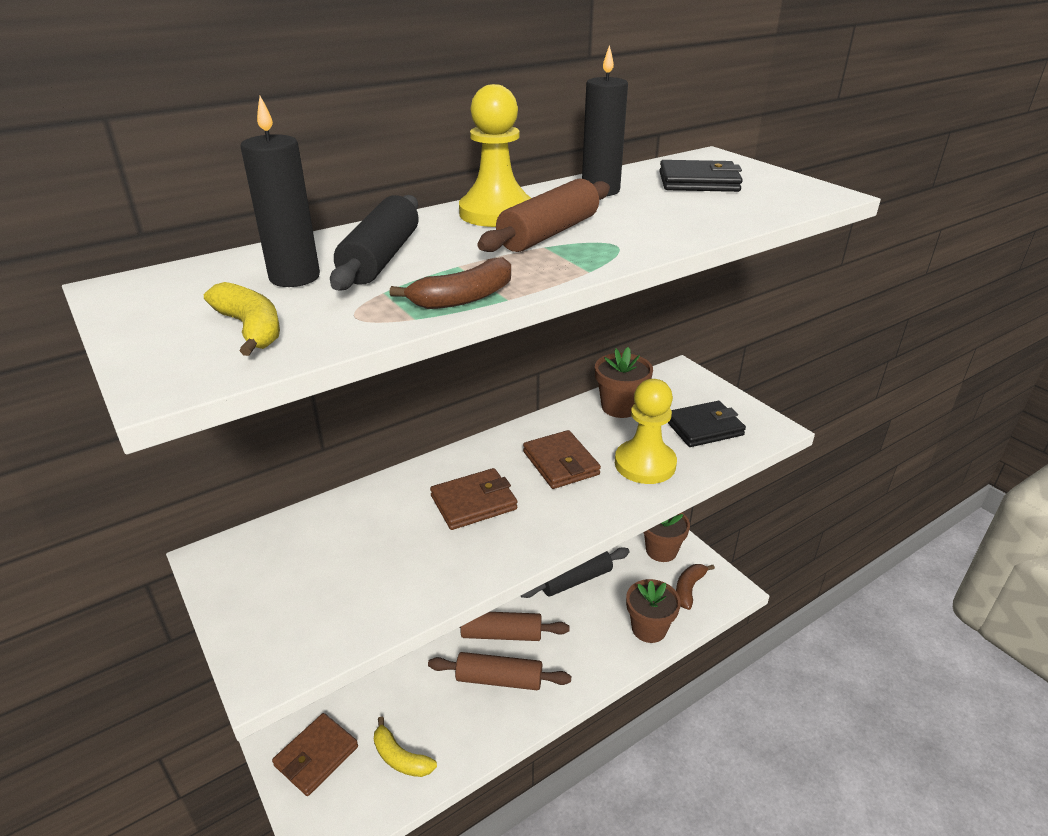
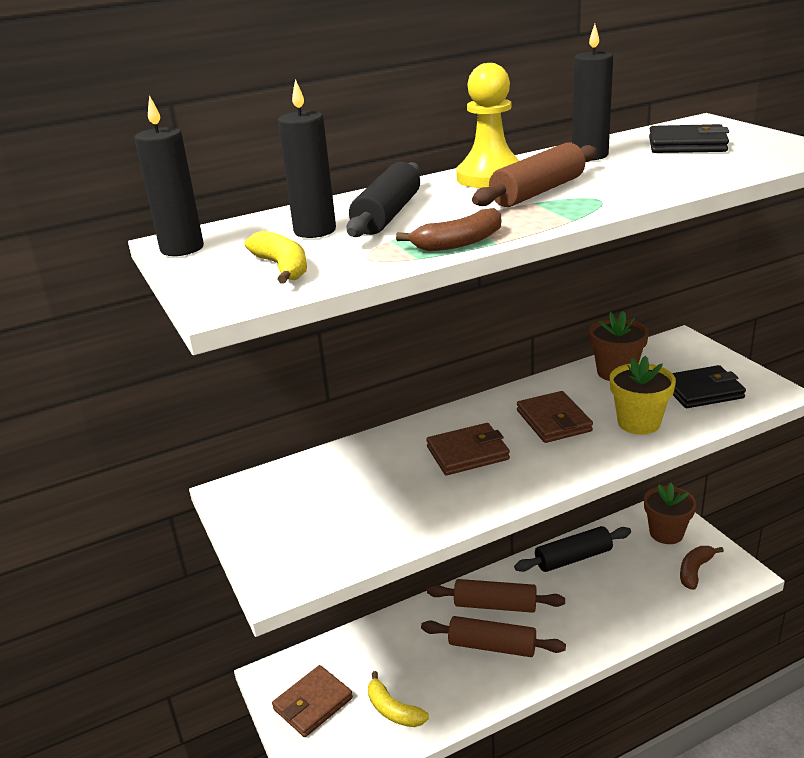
camera: 10 degrees right, 5 degrees down
(128, 298) = (182, 248): none -> black candle
(645, 464) = (638, 423): yellow pawn -> yellow flower pot
(649, 628) = (650, 606): brown flower pot -> none

